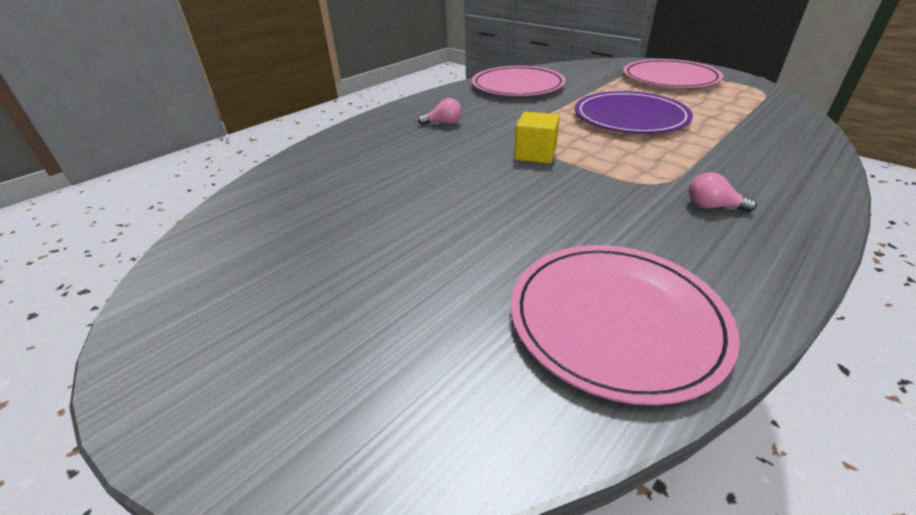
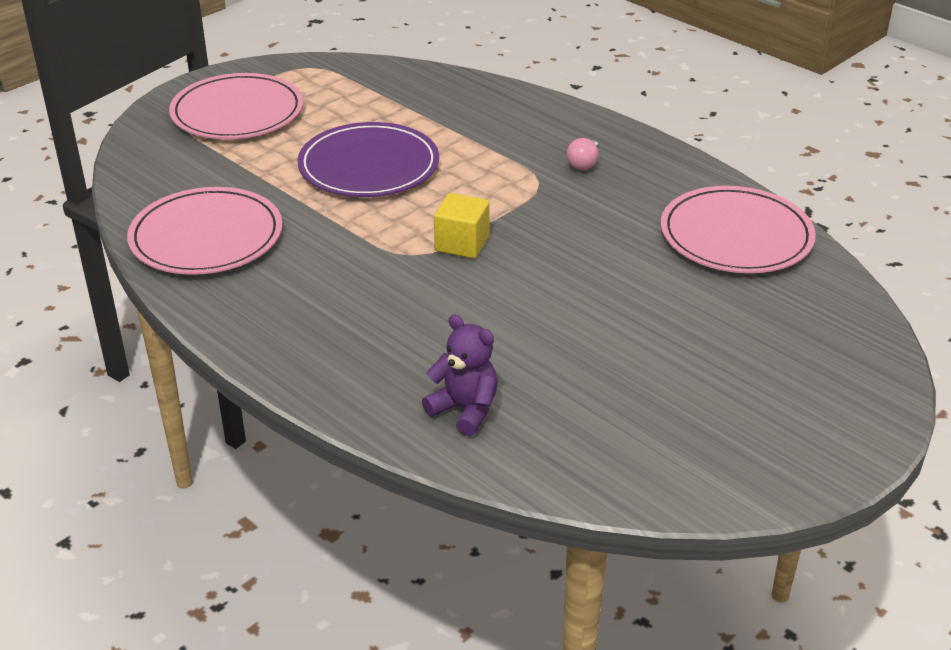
camera: 90 degrees left, 0 degrees up
(330, 164) = (465, 410): none -> purple teddy bear
(444, 123) = (344, 311): pink light bulb -> none

